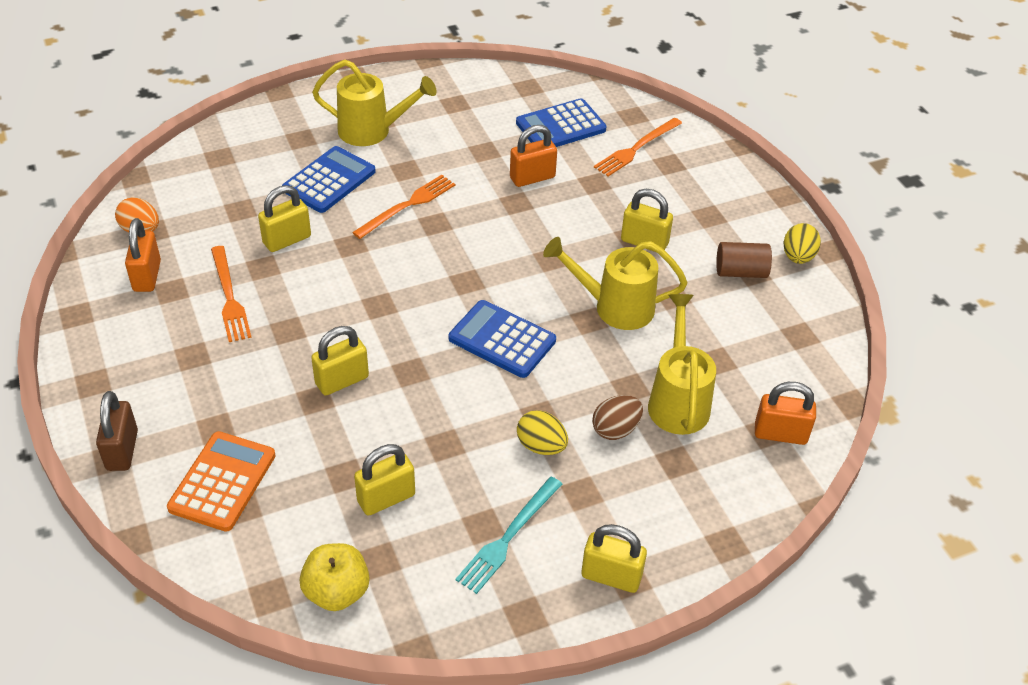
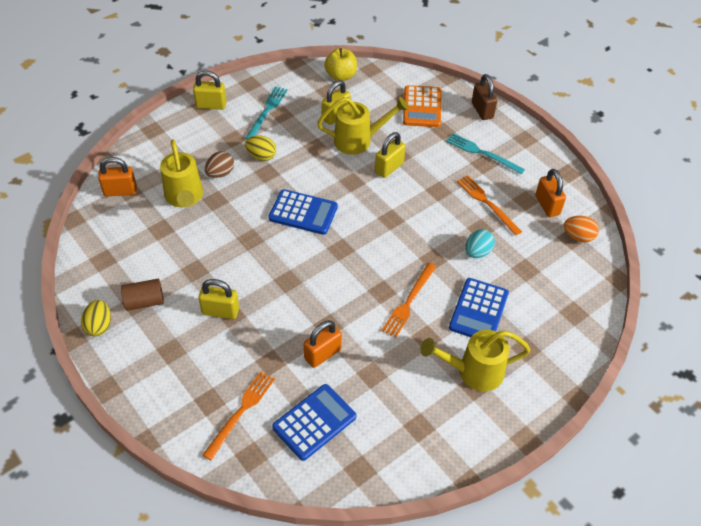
camera: 165 degrees right, 5 degrees up
(180, 372) = (482, 153): none -> turquoise fork
(287, 240) = (477, 252): yellow padlock -> turquoise egg
(615, 307) = (233, 252): yellow watering can -> yellow watering can (358, 141)

